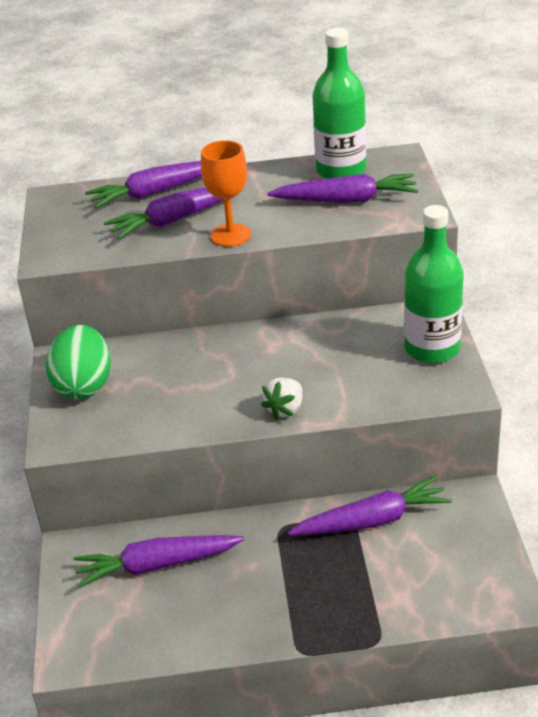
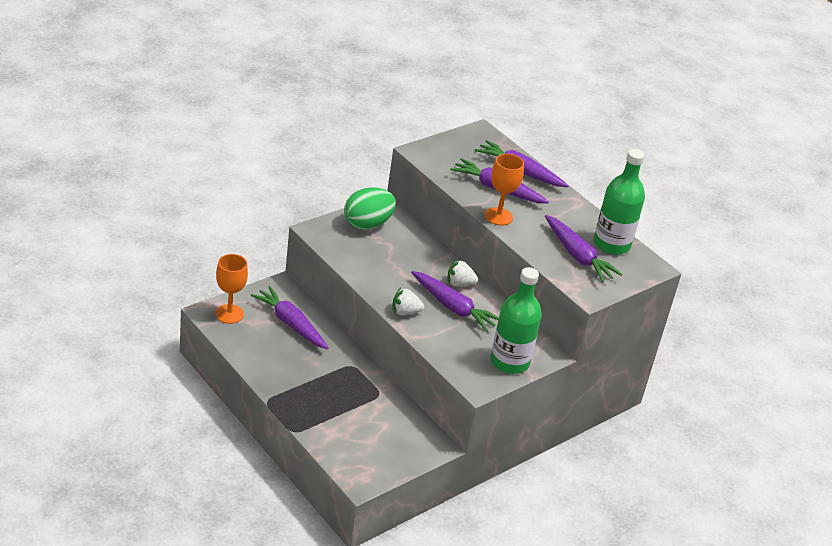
camera: 50 degrees right, 0 degrees up
(88, 632) = (229, 314): none -> orange goblet
(261, 341) = (459, 284): none -> white strawberry
(372, 520) = (385, 404): purple carrot -> purple carrot (453, 307)

